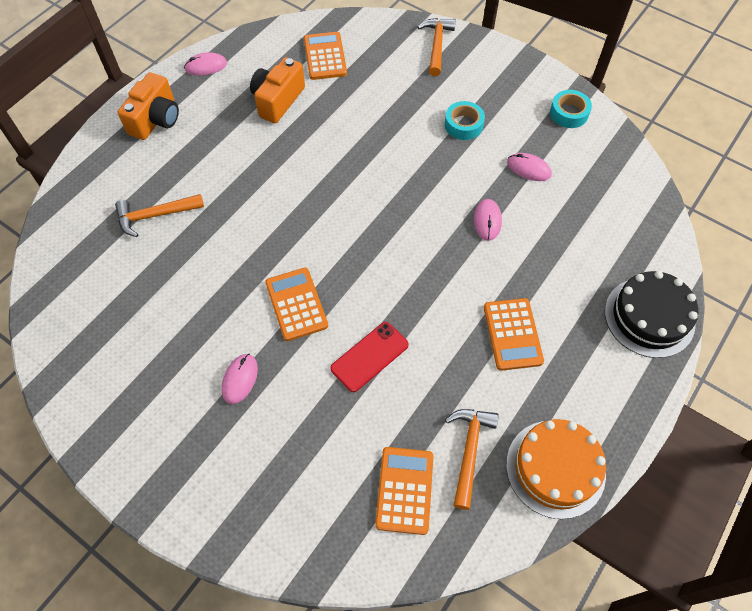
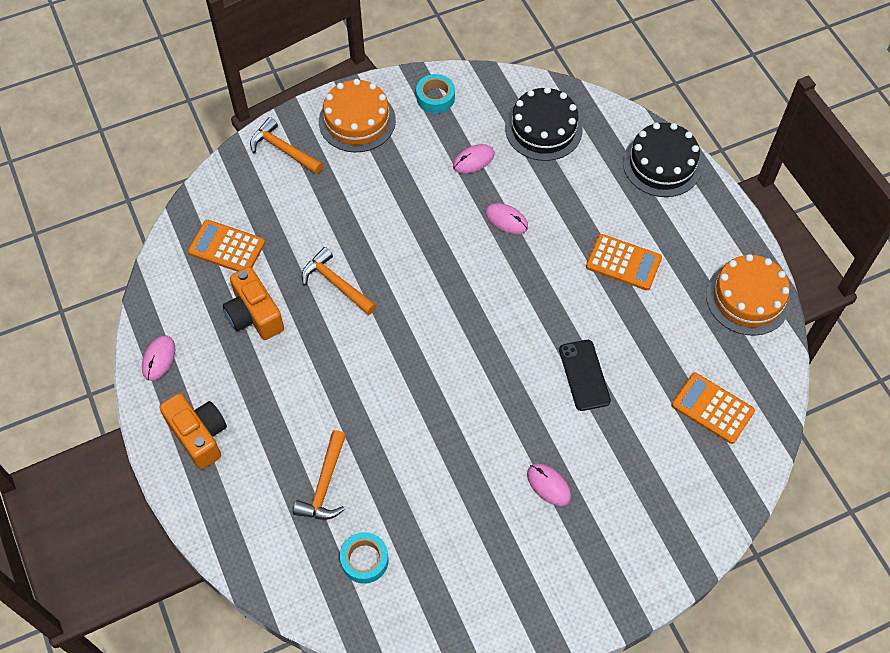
camera: 60 degrees left, 0 degrees up
(296, 304) = (500, 407): orange calculator -> none
(369, 356) = (584, 375): red phone -> black phone
(463, 125) = (393, 180): turquoise tape -> turquoise tape (364, 560)
(469, 451) = (704, 347): orange hammer -> orange hammer (336, 284)
(501, 75) = (357, 121): none -> orange cake
(605, 203) = (543, 129): none -> black cake

